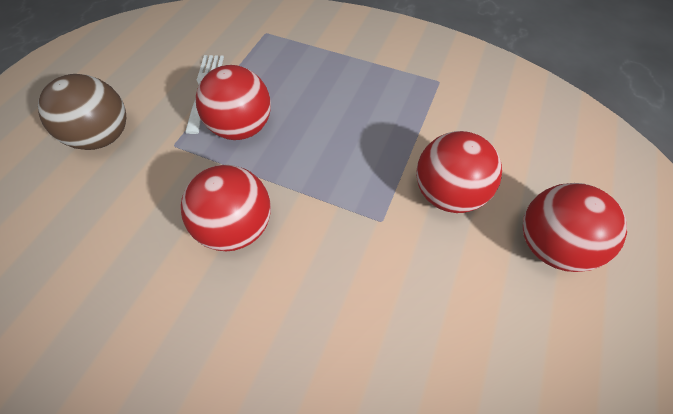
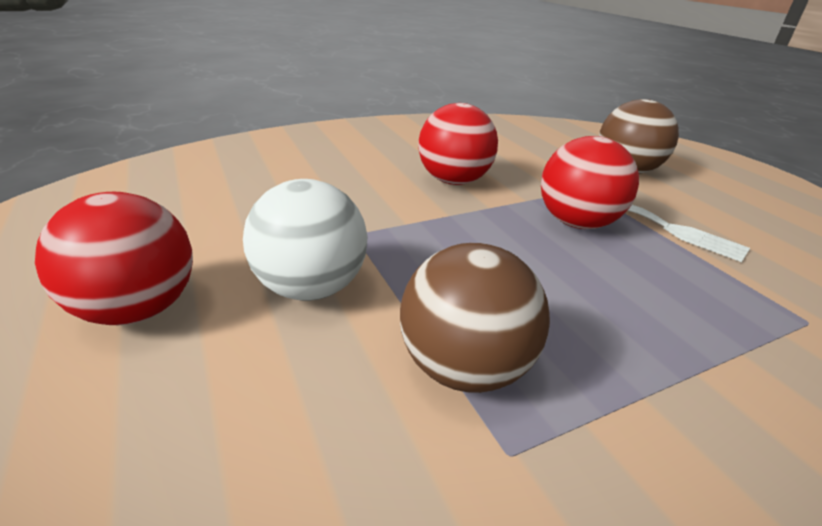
camera: 130 degrees right, 25 degrees down
(420, 109) = (464, 367): none -> brown ball
(447, 194) = (311, 288): red ball -> white ball

